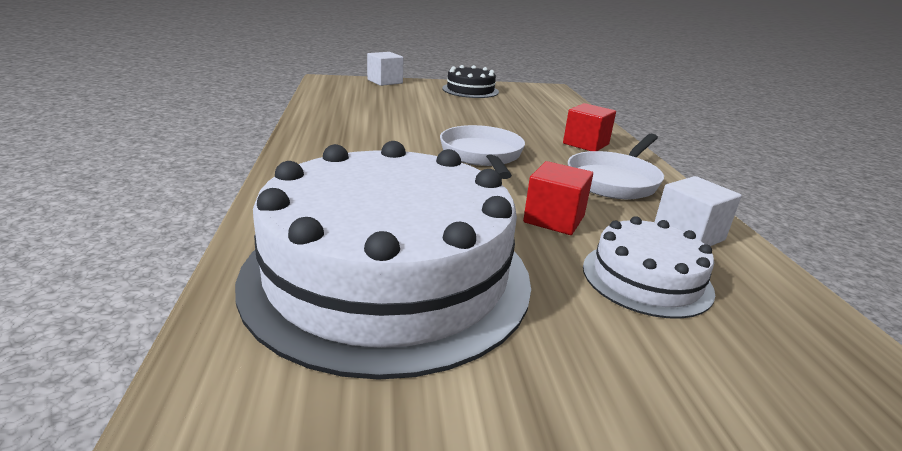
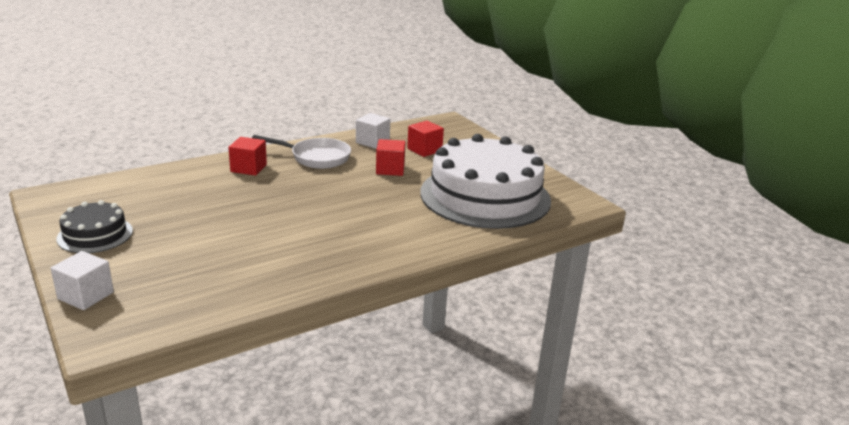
camera: 115 degrees left, 0 degrees up
(482, 156) = (314, 198): white pan -> none
(646, 278) = (424, 150): white cake -> red cube

